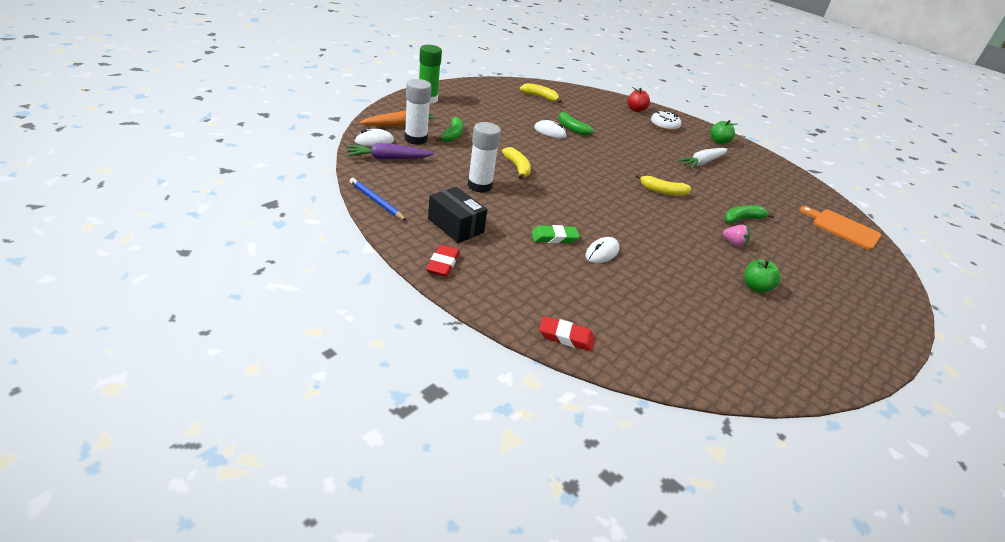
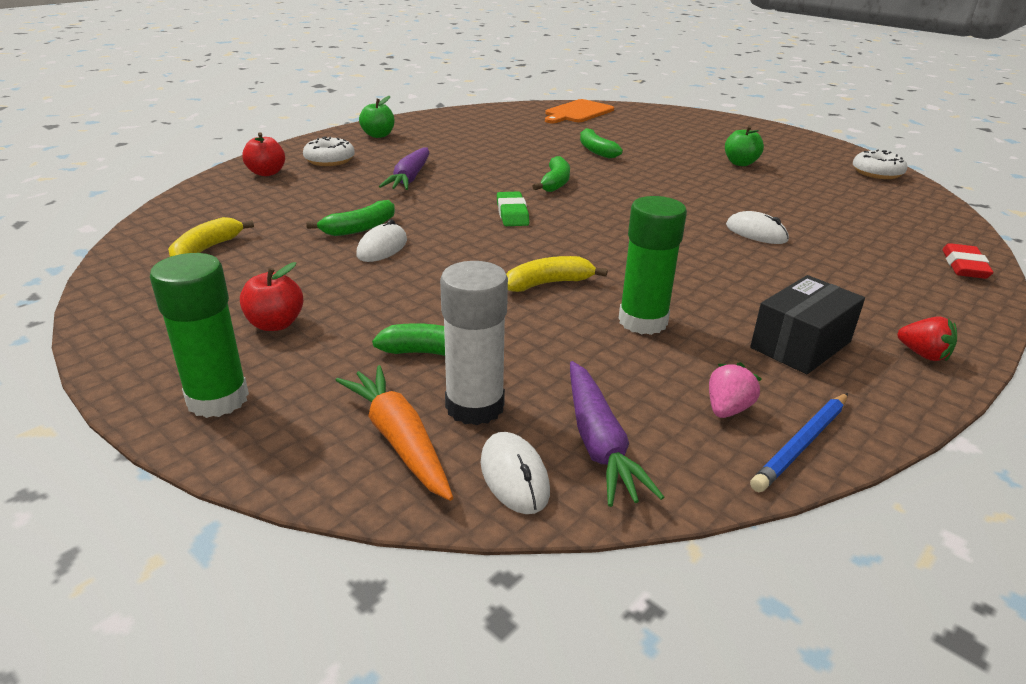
camera: 85 degrees left, 5 degrees down
(443, 264) = (923, 354): red eraser -> red strawberry
(477, 108) = (275, 324): none -> red apple
(479, 186) = (643, 321): white glue stick -> green glue stick
(554, 237) = (750, 262): green eraser -> green eraser (512, 213)
(647, 145) = (410, 178): none -> purple carrot
(662, 191) = (555, 183): yellow banana -> green banana
(702, 162) = (451, 152): white carrot -> none
(733, 243) = (657, 161): pink strawberry -> pink strawberry (727, 409)
(780, 374) = (877, 173): none -> white donut

